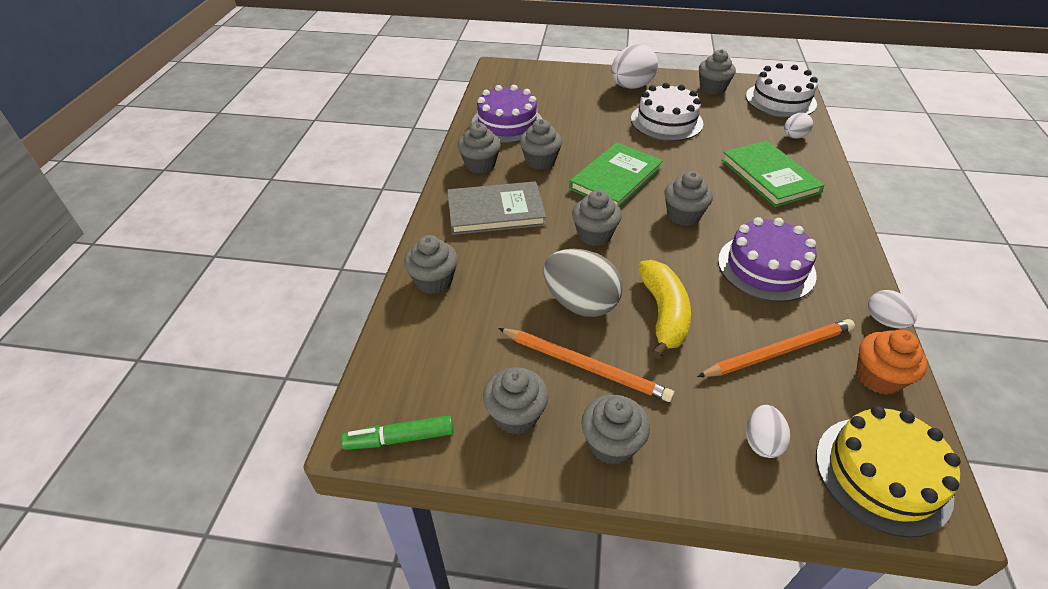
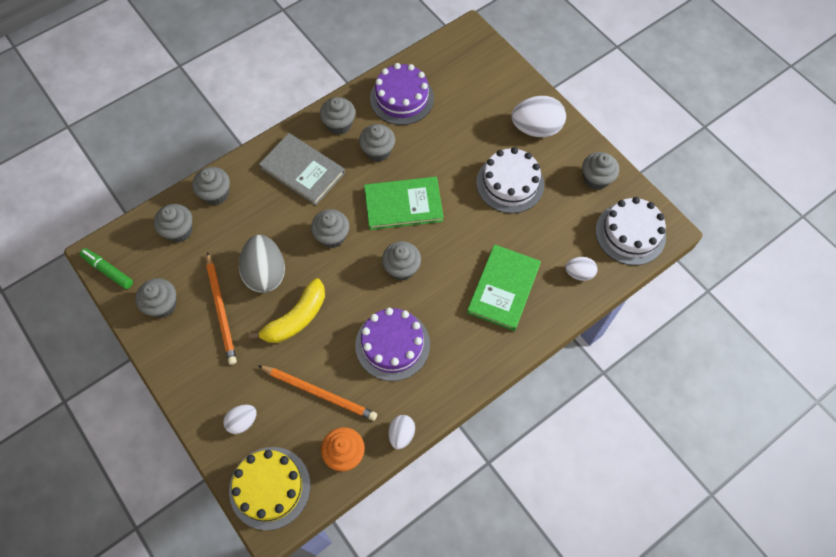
camera: 45 degrees right, 20 degrees up
(611, 444) = (182, 357): grey cupcake -> grey cupcake (179, 231)

